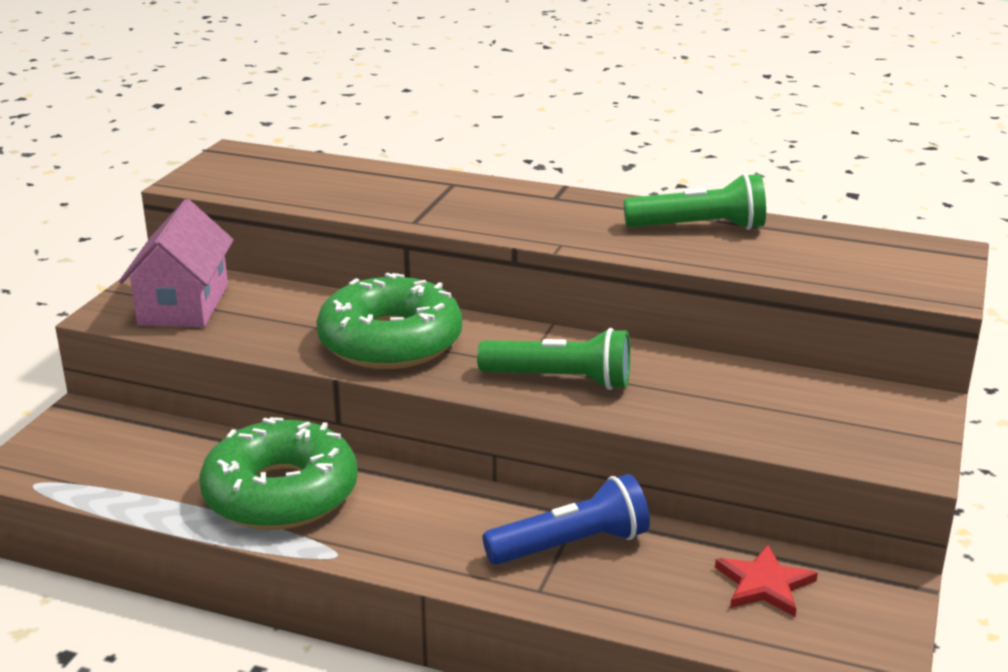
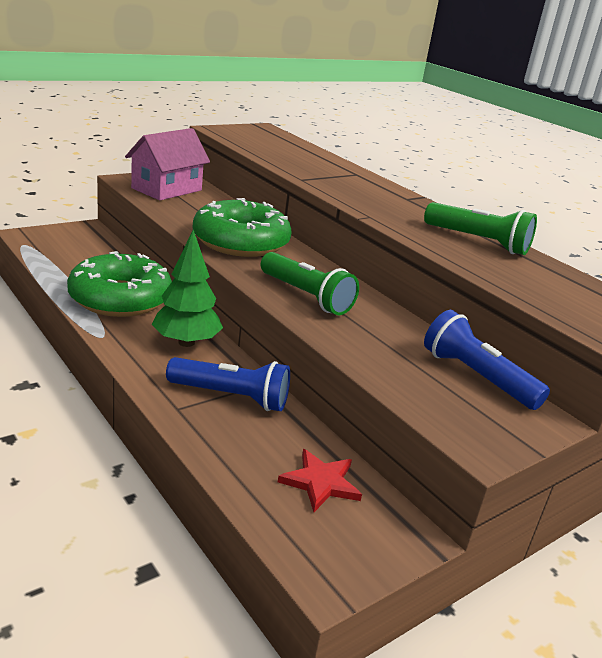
camera: 30 degrees right, 0 degrees up
(437, 508) = (186, 342): none -> green tree
(821, 390) = (476, 377): none -> blue flashlight

